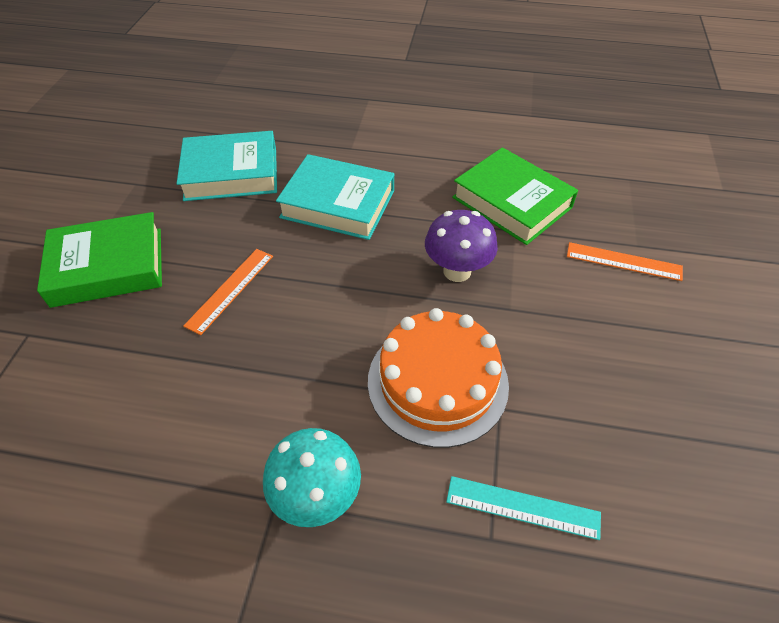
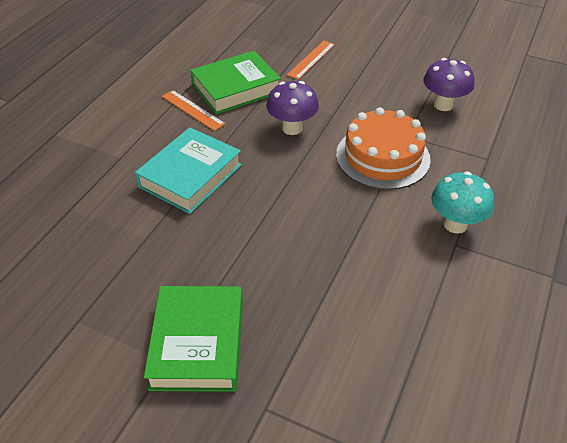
camera: 75 degrees left, 5 degrees down
(230, 290) = (263, 253): orange ruler -> orange ruler (193, 110)
(231, 173) = (107, 241): turquoise book -> none
(522, 507) = (470, 143): turquoise ruler -> none
(608, 454) = (443, 105): none -> purple mushroom

